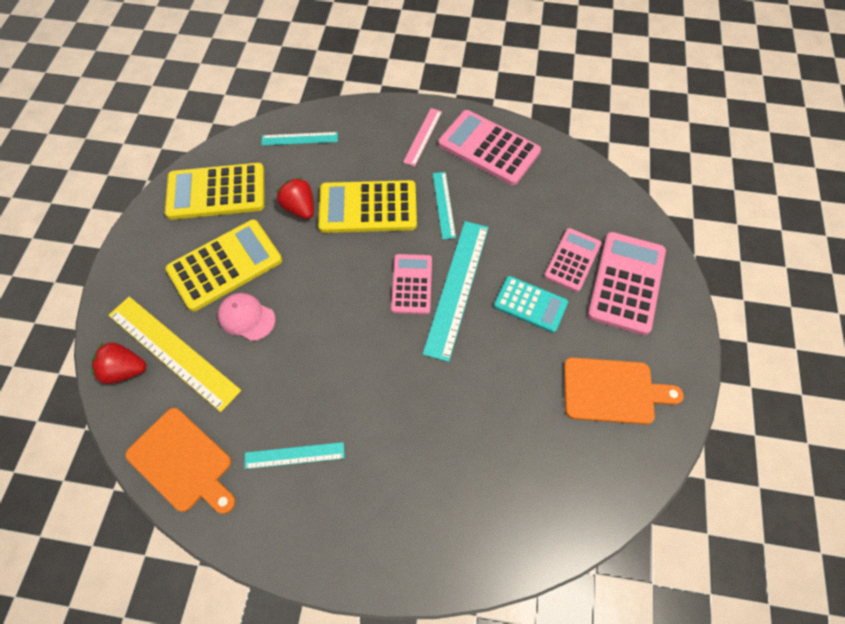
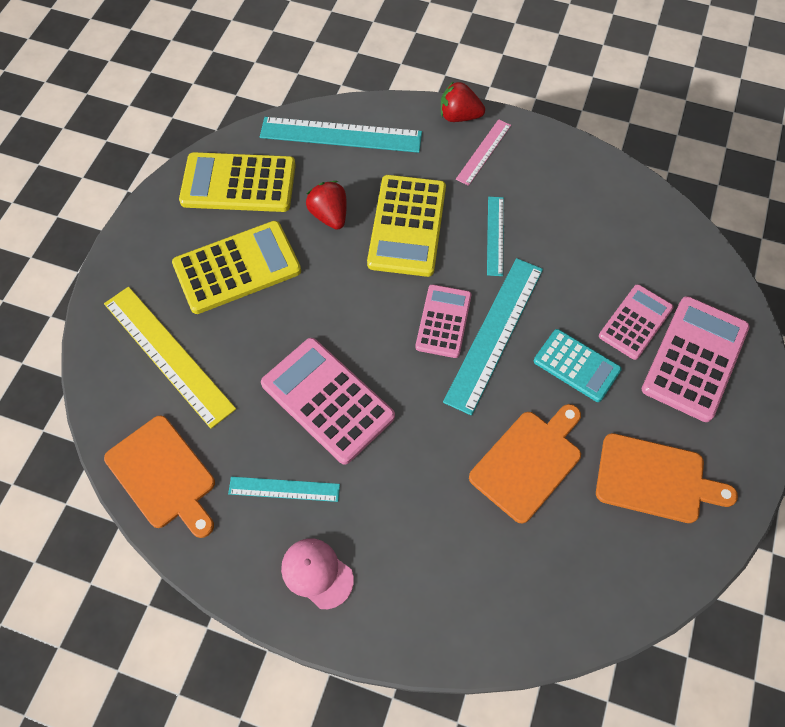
camera: 10 degrees right, 0 degrees up
(125, 370) = (114, 366): red strawberry -> red strawberry (459, 116)
(246, 317) = (252, 330): pink cap -> pink cap (317, 573)
(299, 139) = (341, 135): turquoise ruler -> turquoise ruler, size x1.82
(368, 207) = (407, 226): yellow calculator -> yellow calculator turned 90 degrees counterclockwise
(488, 148) = (559, 176): pink calculator -> pink calculator (327, 400)
(504, 394) = (528, 462): none -> orange cutting board

